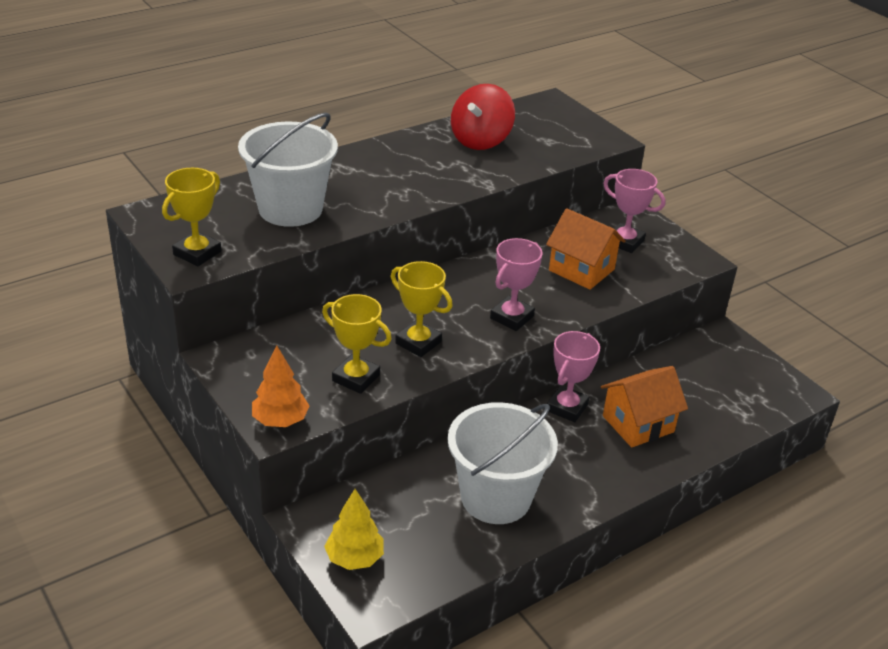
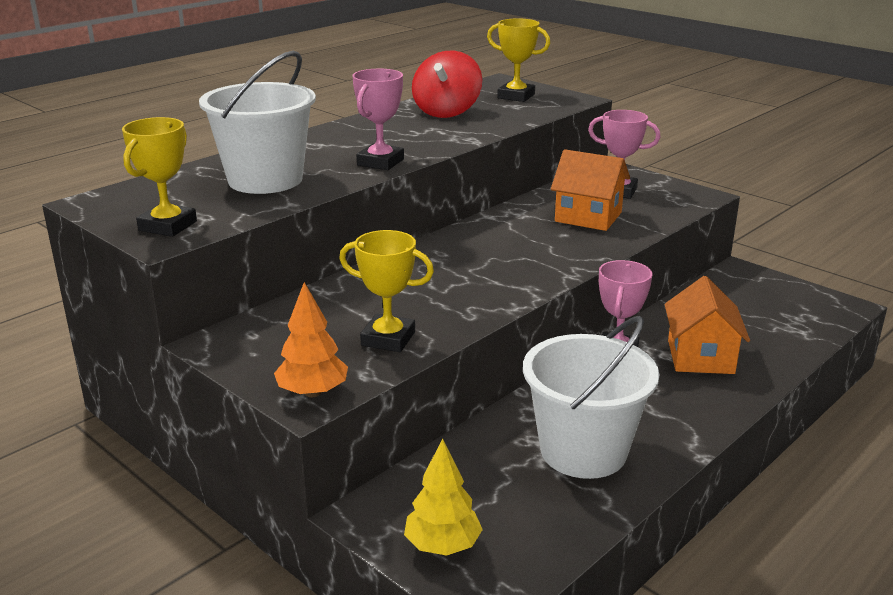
camera: 10 degrees left, 10 degrees down
(418, 342) = (445, 297): yellow trophy -> yellow trophy (516, 96)
(512, 317) = (537, 263): pink trophy -> pink trophy (380, 162)
(638, 424) = (700, 357): orange house -> orange house turned 45 degrees counterclockwise

